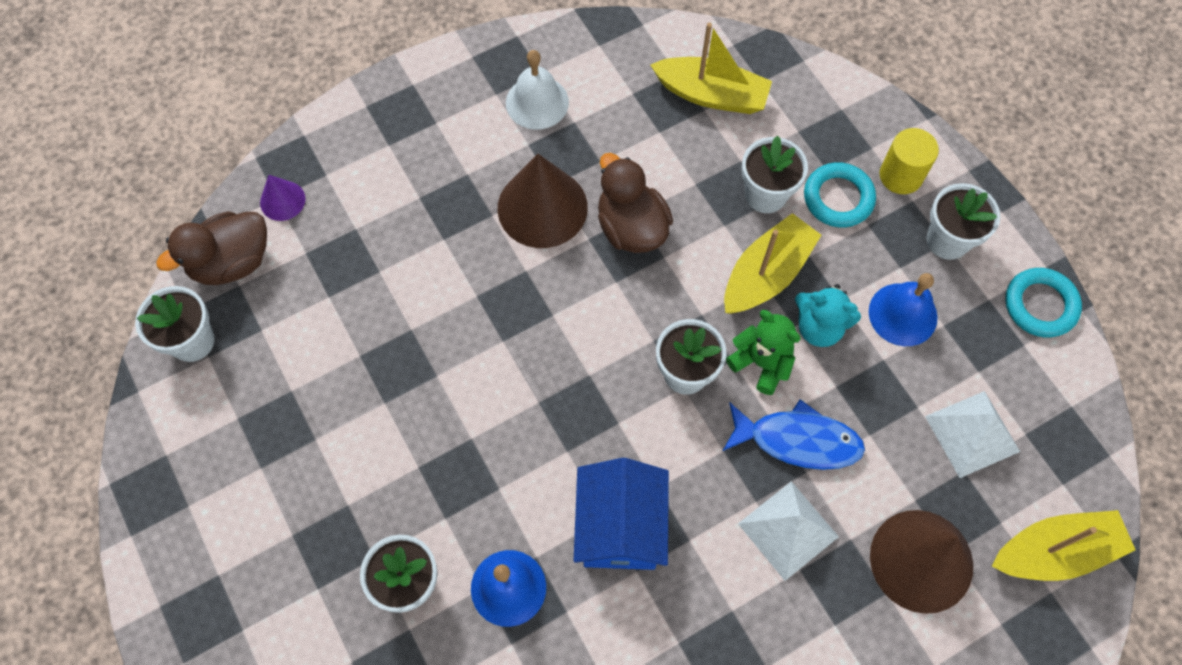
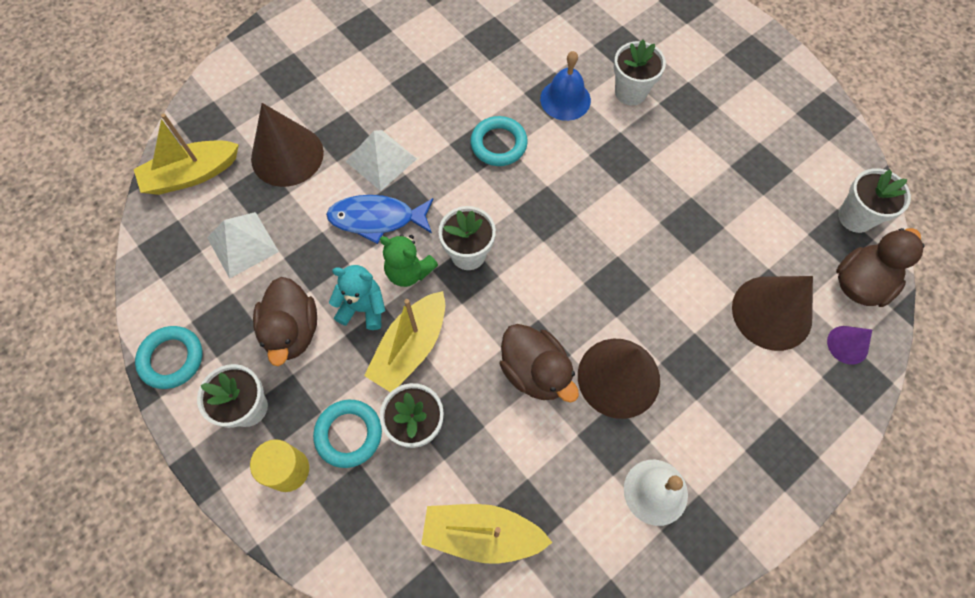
camera: 170 degrees right, 0 degrees up
(348, 246) = (772, 312): none -> brown cone
(620, 527) = (498, 144): blue house -> turquoise ring
(903, 314) = (292, 331): blue bell -> brown duck

